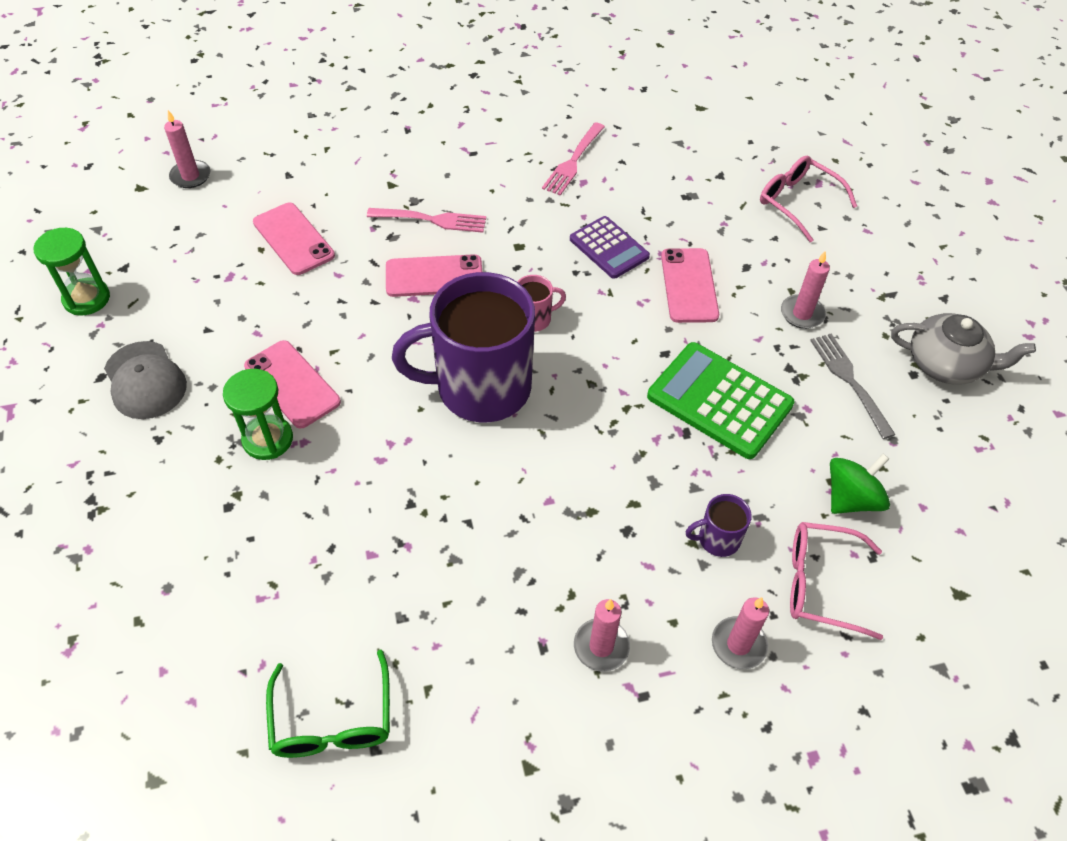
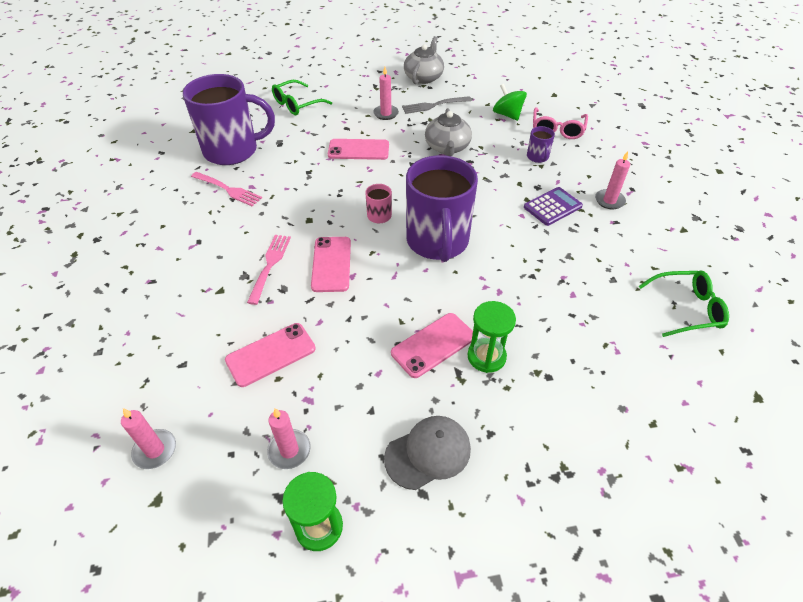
camera: 85 degrees left, 5 degrees down
(609, 248) = (320, 179): purple calculator -> purple calculator (552, 207)
(660, 152) = (233, 150): none -> purple mug
(719, 400) = (447, 147): green calculator -> grey teapot
(738, 644) = (596, 157): pink candle -> pink candle (289, 450)
(798, 203) = (297, 104): pink glasses -> green glasses

